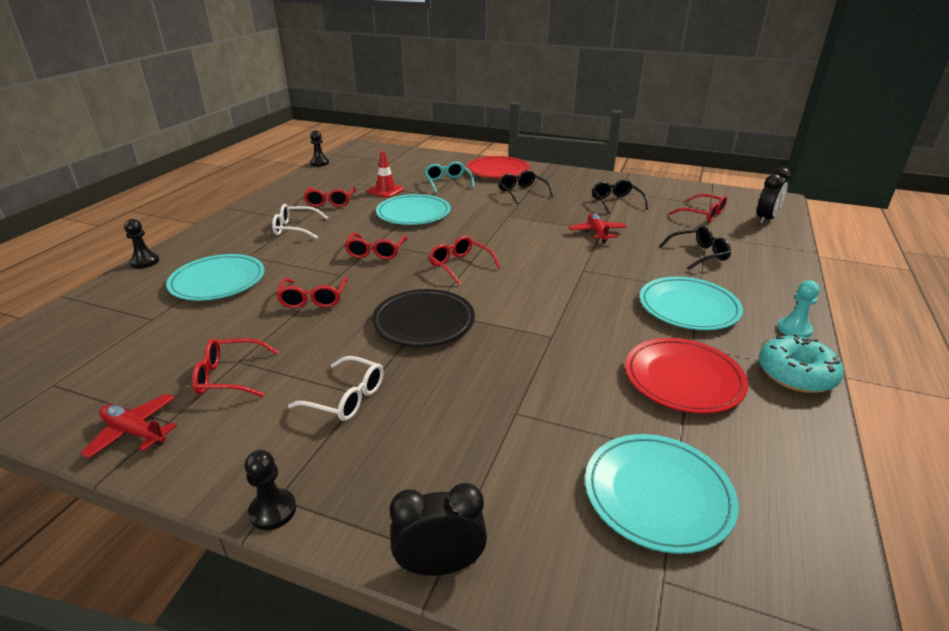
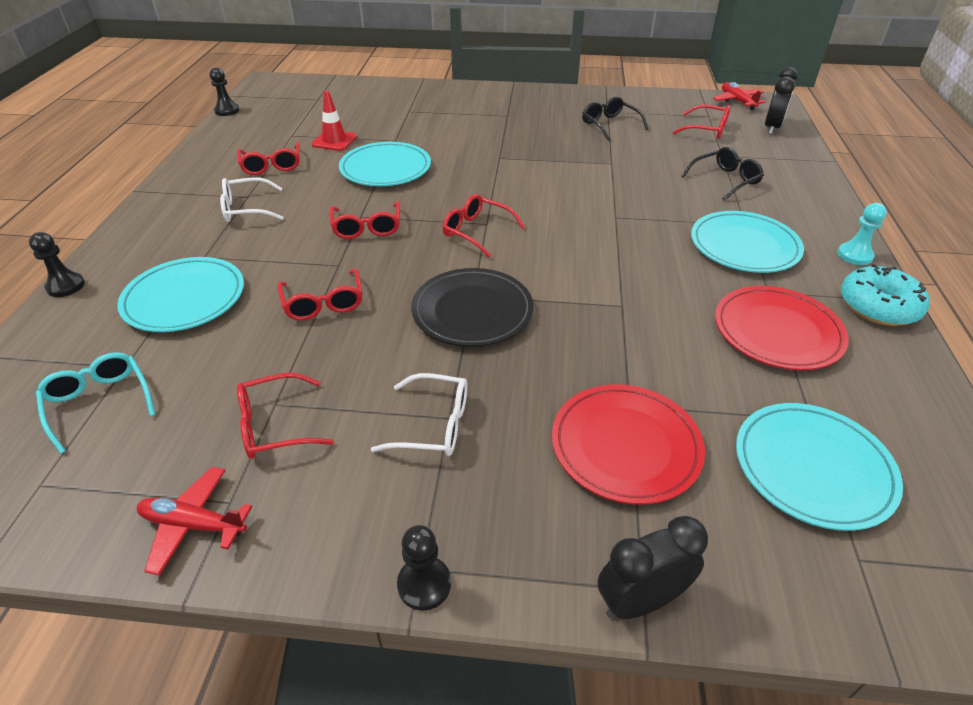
camera: 15 degrees left, 10 degrees up
(448, 182) = (405, 121): turquoise glasses -> turquoise glasses (99, 403)
(498, 171) = (457, 98): red plate -> red plate (625, 446)
(522, 192) = (499, 124): black glasses -> none
(597, 233) = (608, 167): red plane -> red plane (737, 101)

